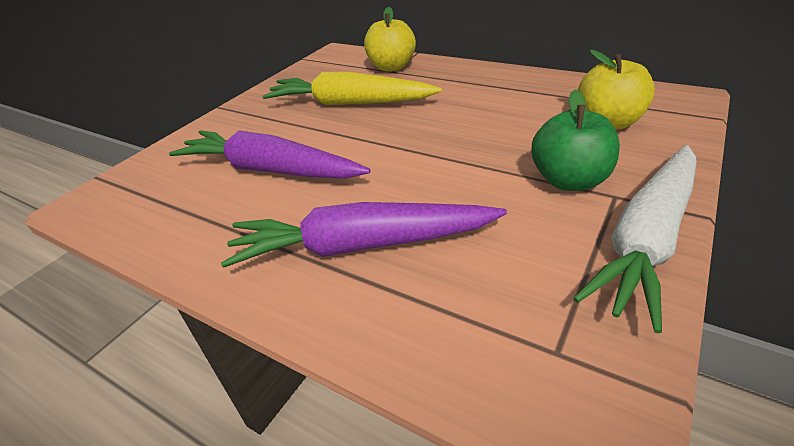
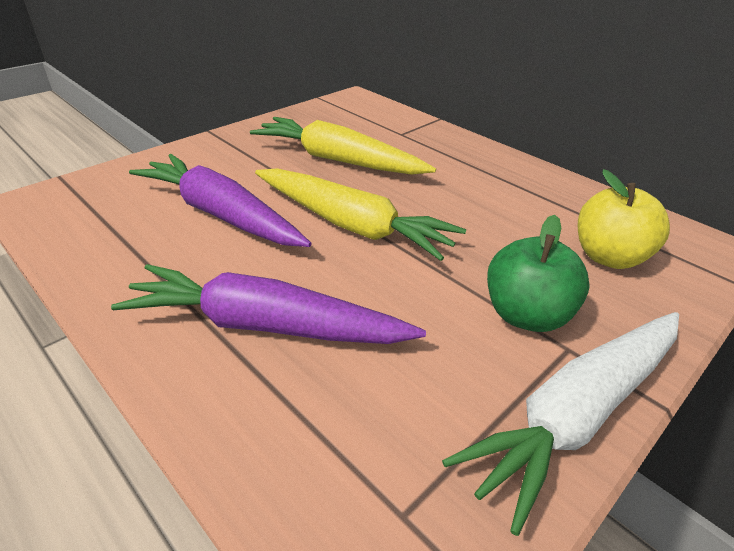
camera: 10 degrees right, 0 degrees up
(390, 150) = (351, 225): none -> yellow carrot
(391, 67) = (403, 129): yellow apple -> none

